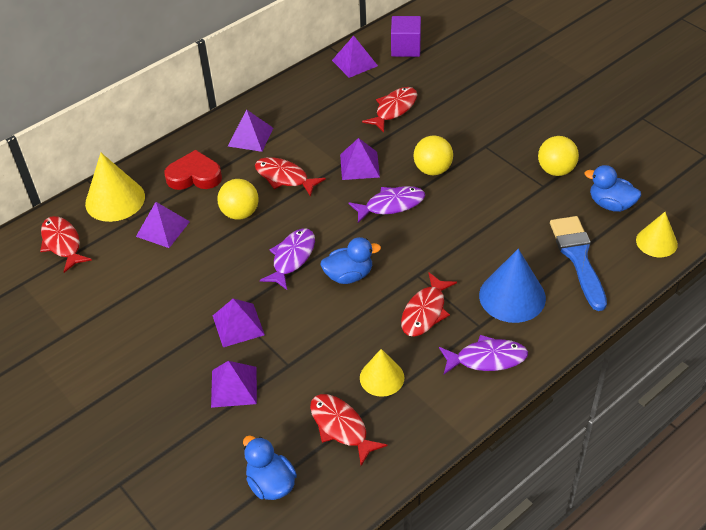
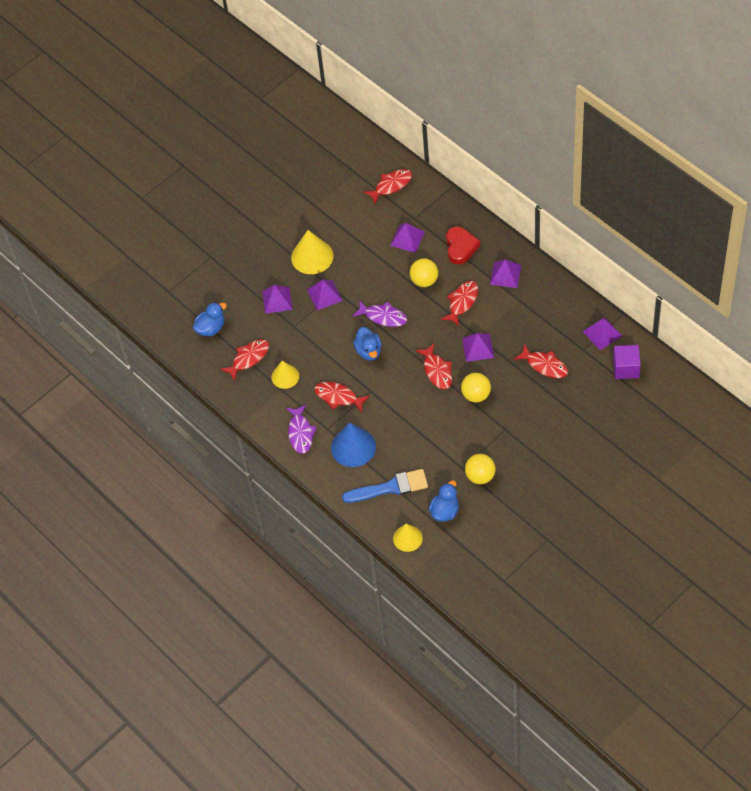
camera: 90 degrees right, 10 degrees up
(115, 200) = (434, 205): yellow cone -> yellow cone (312, 256)
(391, 205) = (437, 371): purple fish -> red fish

